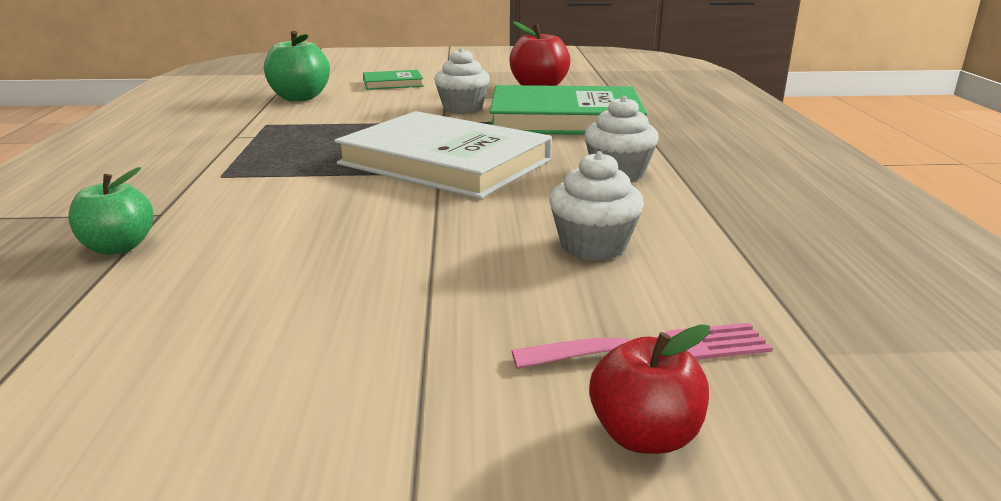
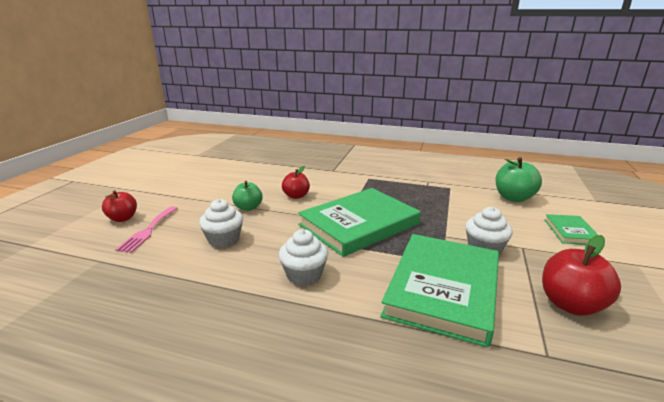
camera: 110 degrees right, 0 degrees up
(118, 247) = (308, 166): green apple -> green apple (248, 208)
(345, 224) = (296, 196): none -> red apple
(445, 162) = (359, 224): white book -> green book

